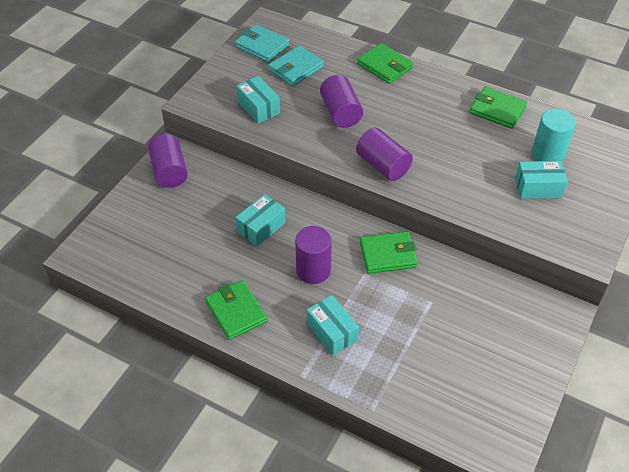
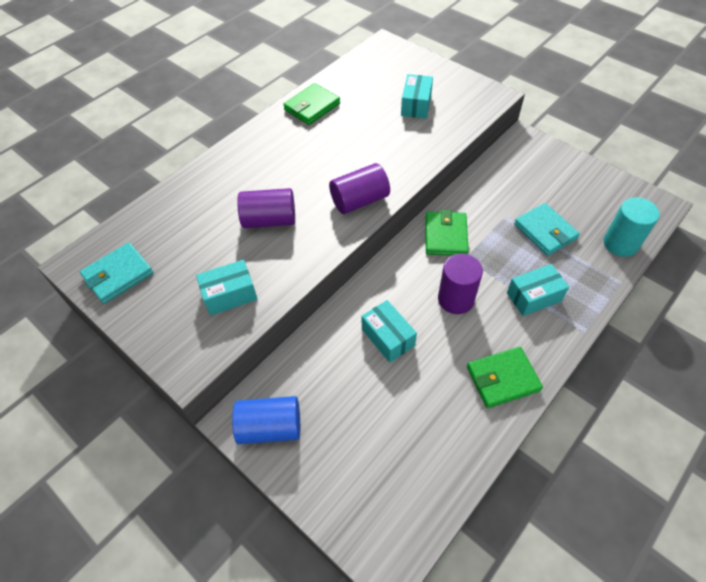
camera: 75 degrees left, 5 degrees up
(169, 171) = (270, 427): purple cylinder -> blue cylinder
(296, 68) = (178, 248): turquoise wallet -> turquoise wallet (545, 231)
(384, 66) = (212, 171): green wallet -> none
(547, 154) = (378, 90): turquoise cylinder -> turquoise cylinder (620, 243)

